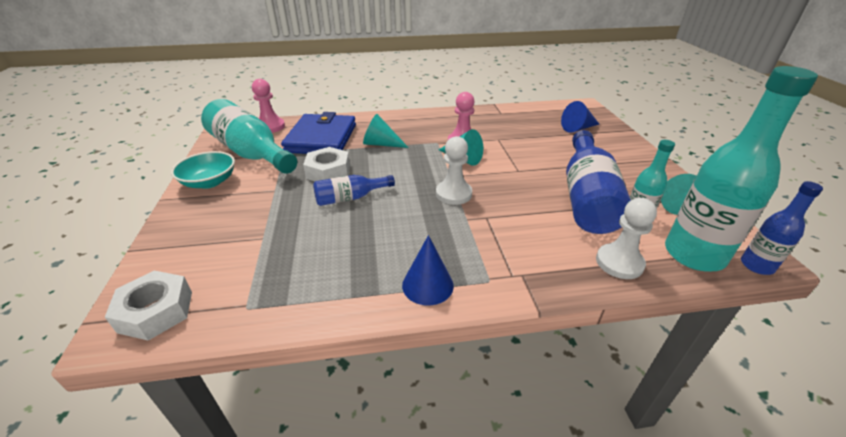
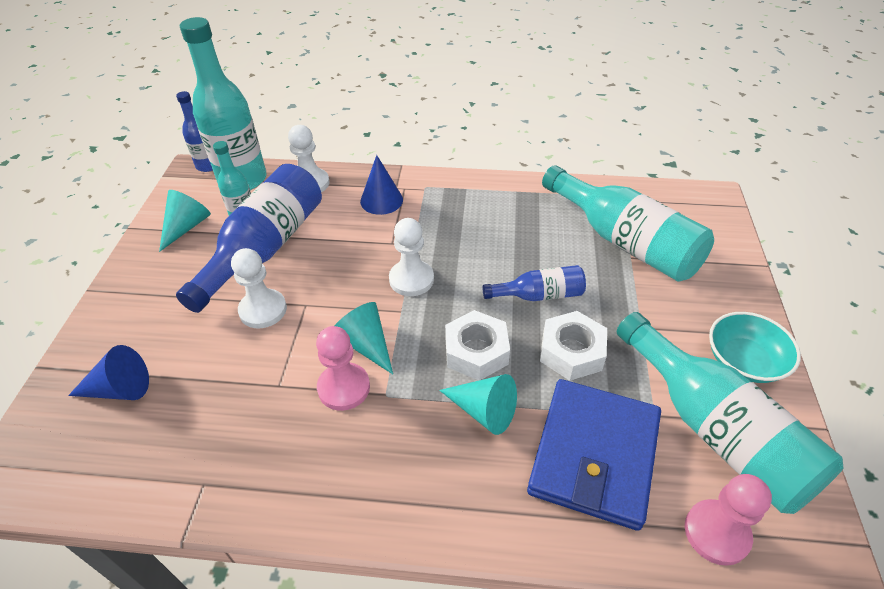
camera: 165 degrees left, 10 degrees up
(156, 311) = (692, 205): white nut -> white nut (476, 351)
(263, 252) = (624, 241): none -> turquoise bottle
(427, 285) = (476, 191): blue cone -> blue cone (381, 200)
(543, 164) = (263, 310): none -> white pawn

